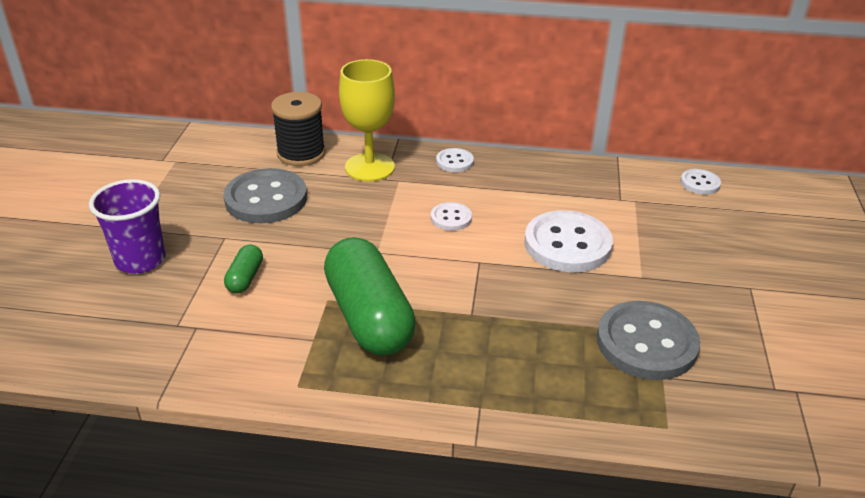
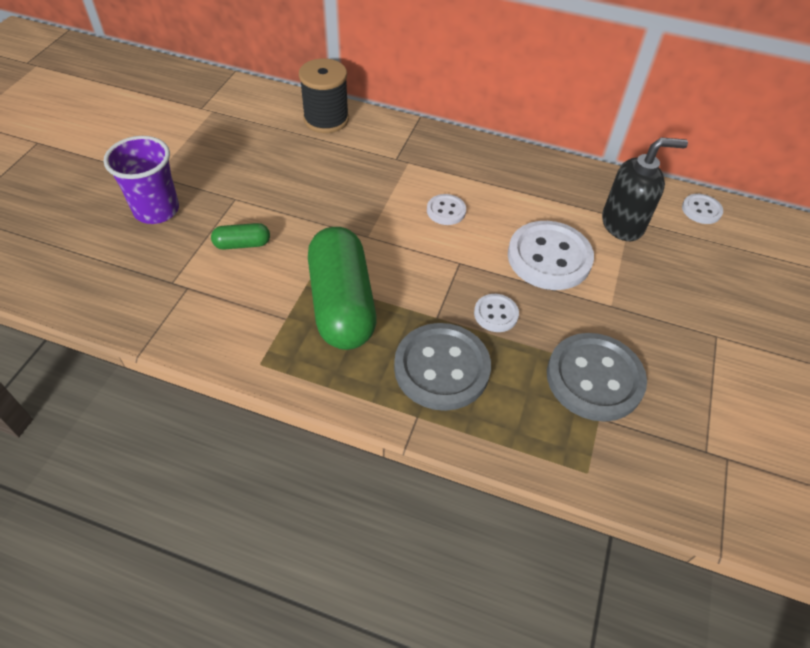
camera: 10 degrees right, 15 degrees up
(245, 278) = (242, 244): green capsule -> green capsule turned 60 degrees clockwise
(266, 199) = (282, 163): grey button -> grey button (441, 368)
(369, 167) = (385, 144): yellow goblet -> none
(454, 161) = (466, 149): white button -> white button (496, 314)
(629, 205) = (623, 224): none -> black soap dispenser

